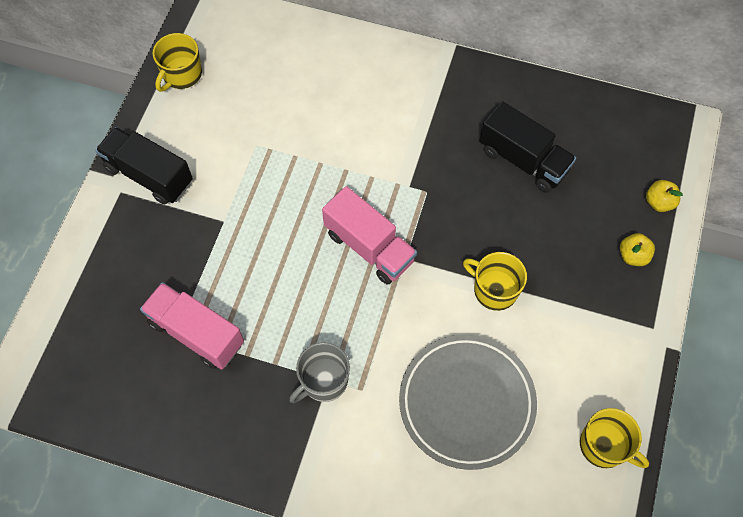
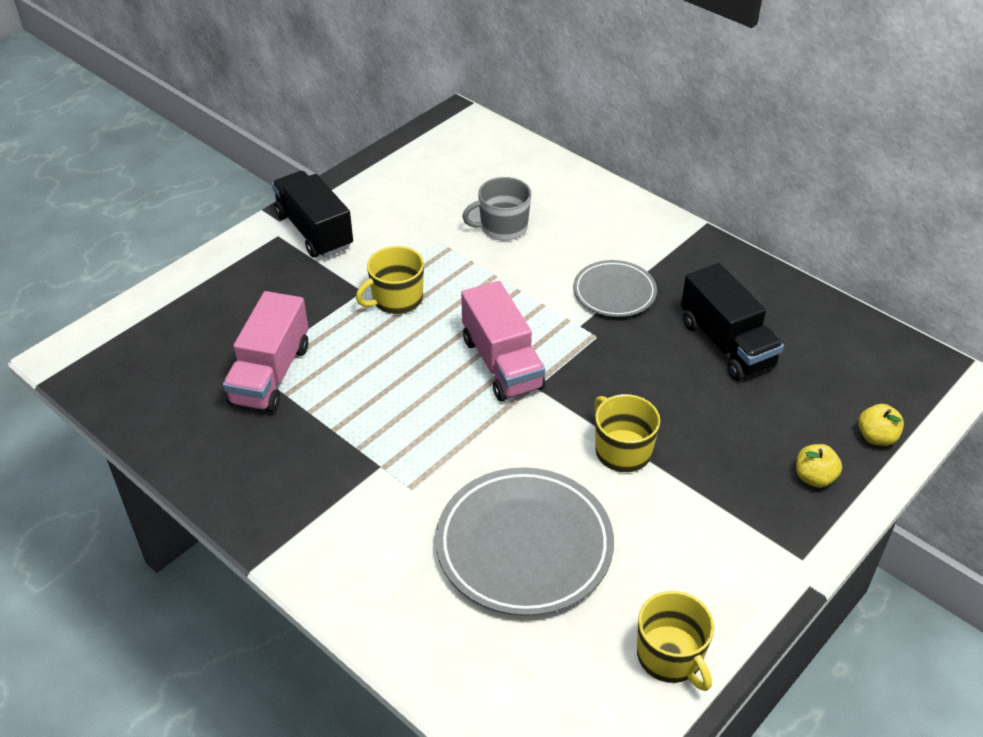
camera: 25 degrees right, 20 degrees down
(181, 74) = (400, 163): yellow mug -> yellow mug (396, 299)
(196, 333) = (271, 374): pink truck -> pink truck turned 135 degrees counterclockwise
(323, 381) = (375, 464): grey mug -> grey mug (502, 227)
(420, 143) = (614, 292): none -> grey plate

